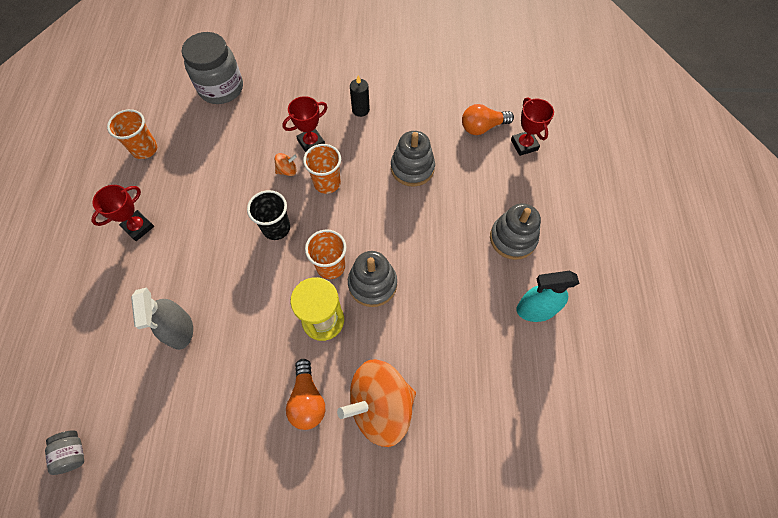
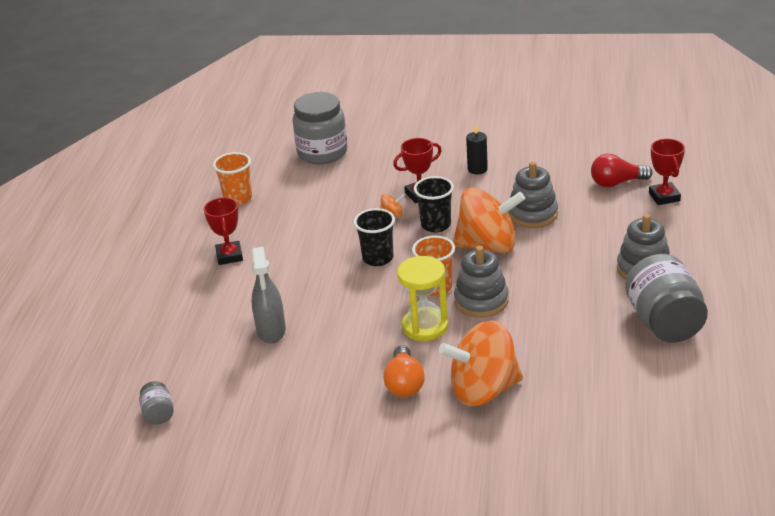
camera: 10 degrees right, 30 degrees down
(138, 227) = (229, 256): red trophy -> red trophy turned 60 degrees counterclockwise
(327, 183) = (436, 225): orange cup -> black cup
(375, 210) = (488, 245): none -> orange spinning top
(482, 127) = (616, 183): orange light bulb -> red light bulb
(535, 309) = (664, 323): turquoise spray bottle -> grey jar

